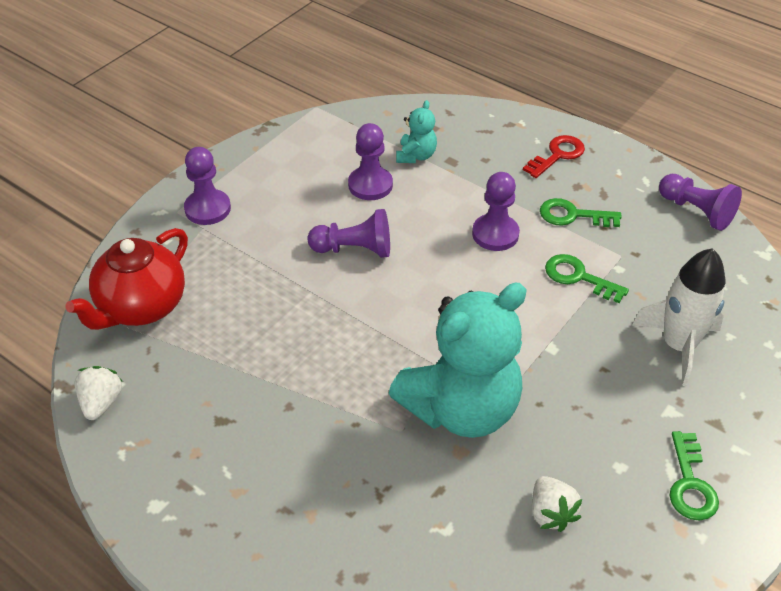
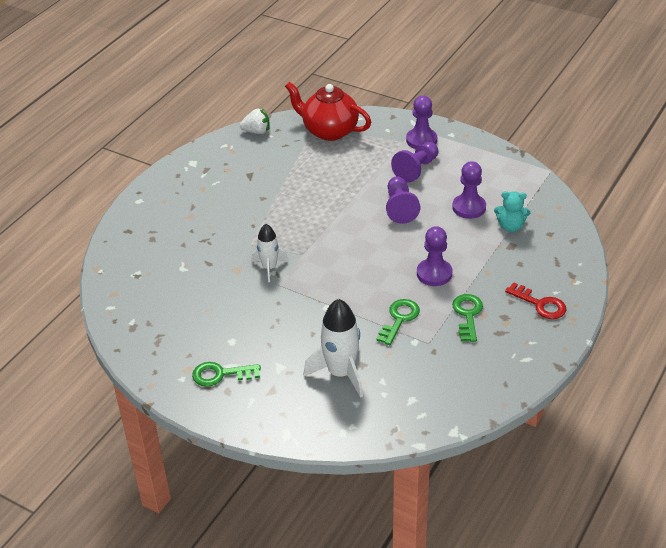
camera: 85 degrees right, 5 degrees down
(461, 408) = (269, 267): turquoise teddy bear -> white rocket
(551, 513) = (195, 310): white strawberry -> none
(696, 211) = (495, 390): purple pawn -> purple pawn (416, 169)

